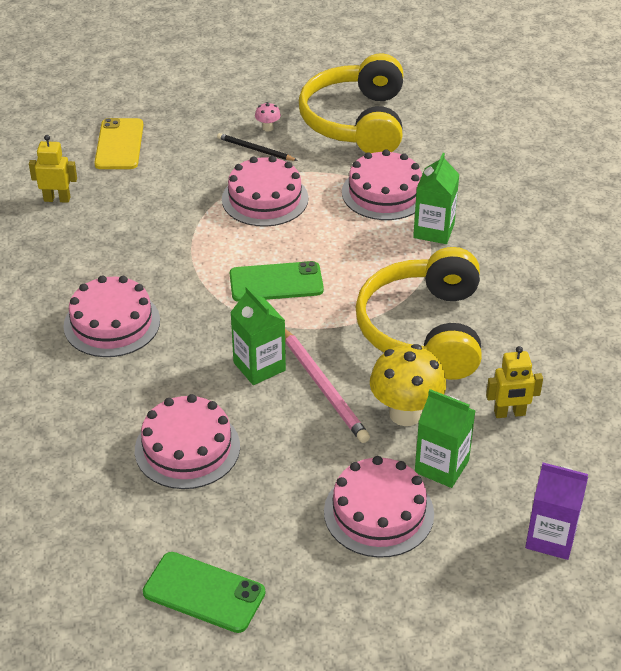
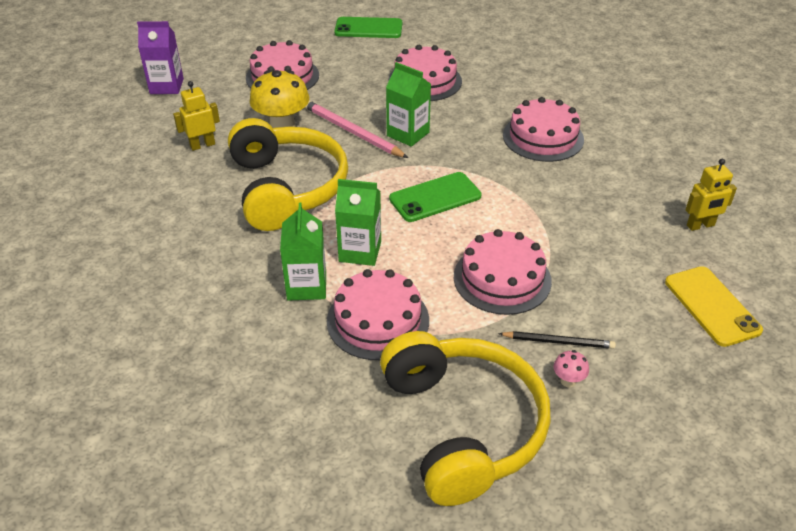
camera: 160 degrees right, 0 degrees up
(441, 466) = (247, 105): green carton -> green carton (360, 251)

